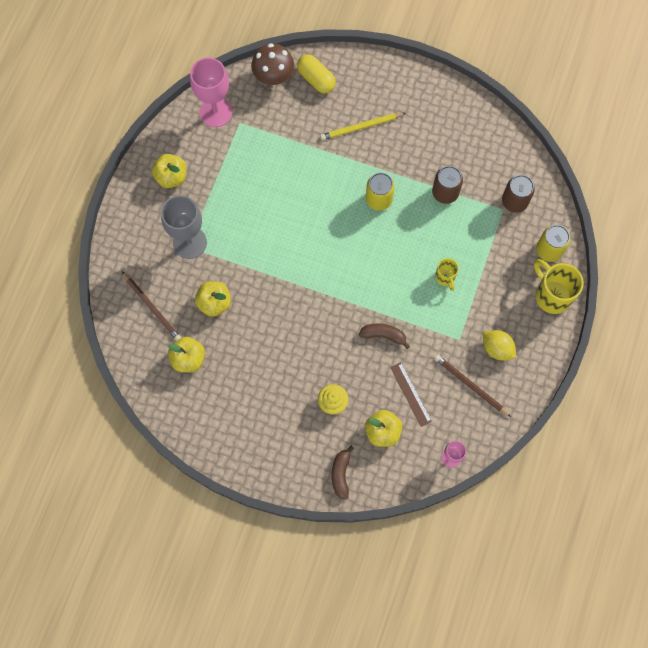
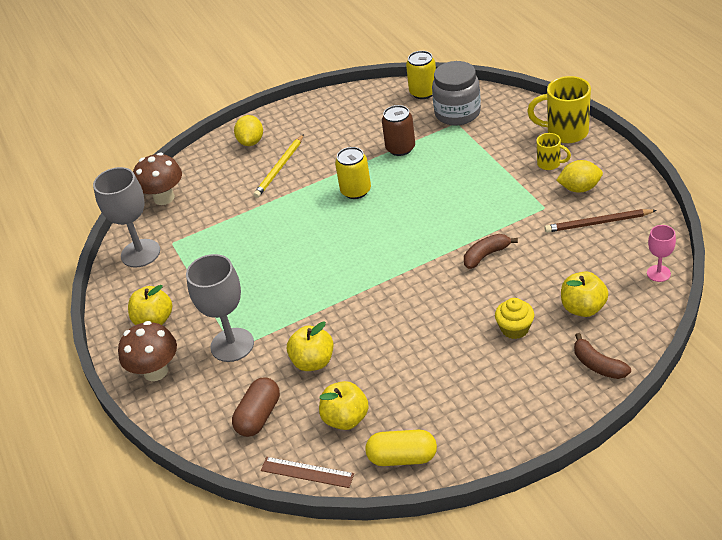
camera: 40 degrees left, 30 degrees down
(136, 216) = (156, 371): none -> brown mushroom
(152, 307) = (259, 416): brown pencil -> brown capsule
(216, 112) = (140, 253): pink goblet -> grey goblet
(316, 79) = (203, 173): yellow capsule -> yellow capsule (402, 457)
(372, 82) = (251, 142): none -> yellow lemon
(410, 394) = (564, 267): brown ruler -> brown ruler (307, 472)
(445, 277) = (476, 187): yellow mug -> yellow mug (549, 164)
(514, 201) = (457, 113): brown can -> grey jar
(549, 250) = (523, 115): yellow can -> yellow can (423, 92)

